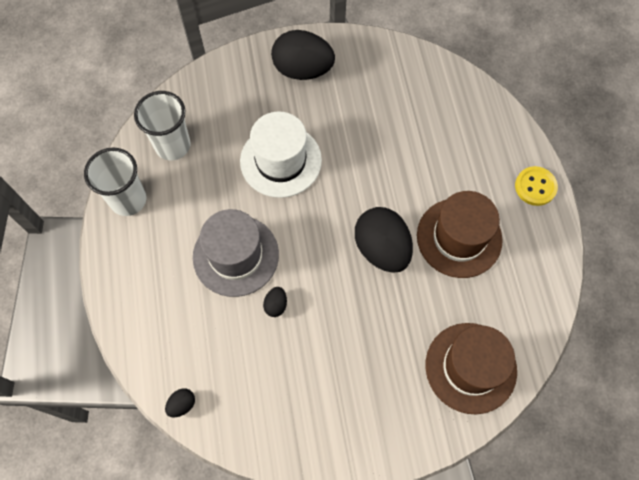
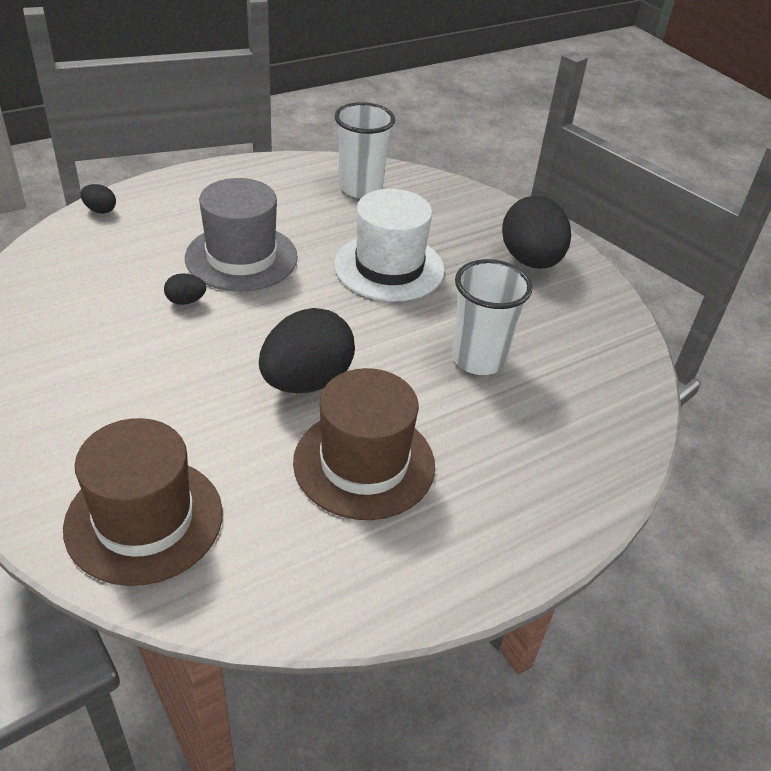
camera: 65 degrees right, 25 degrees down
(128, 200) = (277, 173): white cup -> white cup (478, 359)
(182, 404) = (36, 255): black egg -> black egg (100, 210)
(535, 187) = (509, 547): yellow button -> none

